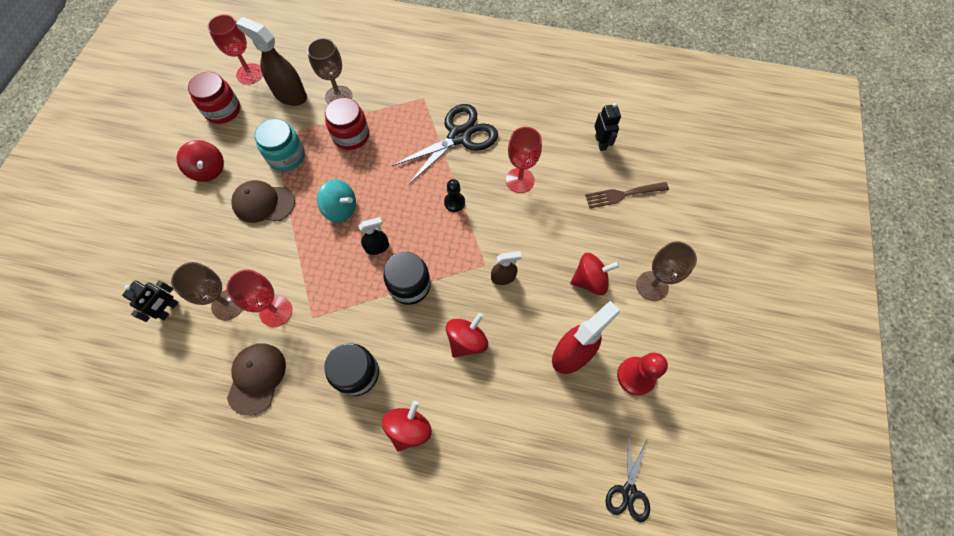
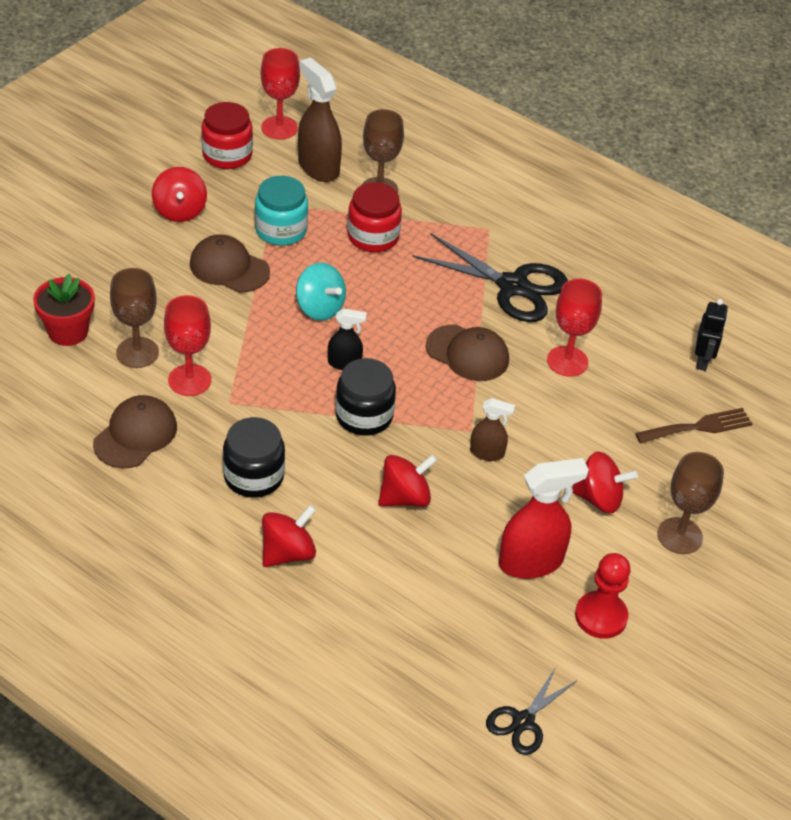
camera: 20 degrees right, 20 degrees down
(169, 309) = (68, 332): black robot -> red flower pot
(454, 202) = (467, 353): black pawn -> brown cap
(459, 136) = (513, 286): black scissors -> black scissors turned 45 degrees clockwise
(622, 195) = (698, 427): brown fork -> brown fork turned 150 degrees clockwise

